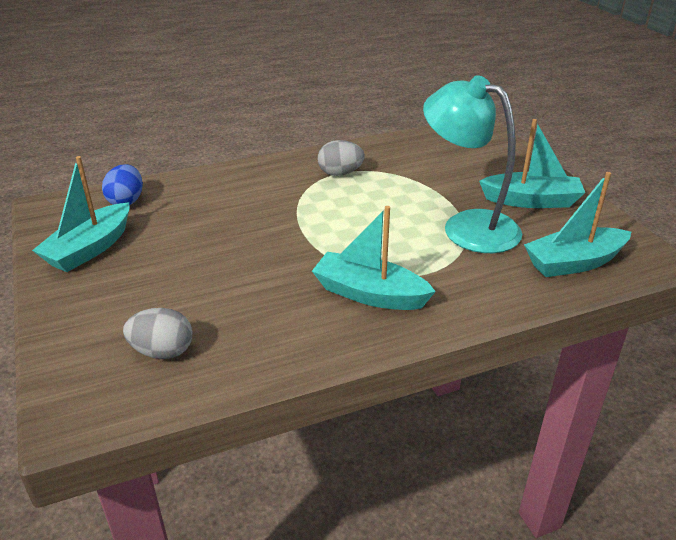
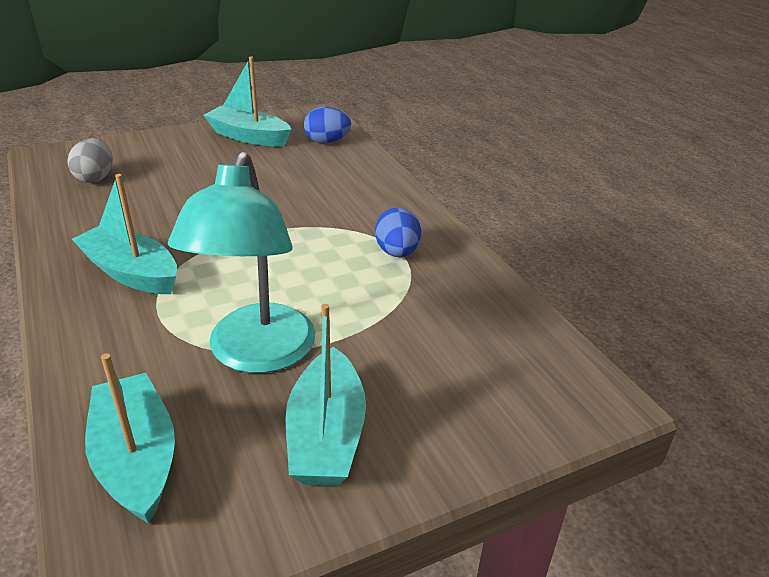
camera: 85 degrees right, 0 degrees up
(340, 173) = (397, 252): grey egg -> blue egg
(369, 294) = (131, 272): turquoise boat -> turquoise boat turned 75 degrees counterclockwise
(467, 226) = (256, 354): turquoise lamp -> turquoise lamp turned 150 degrees clockwise

